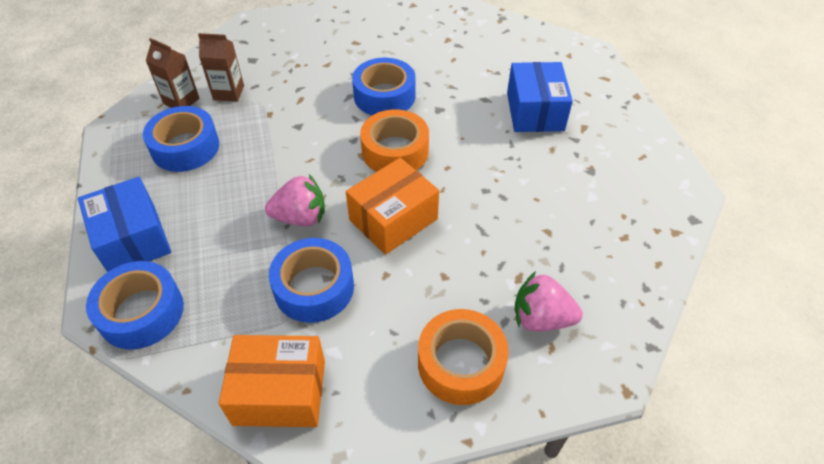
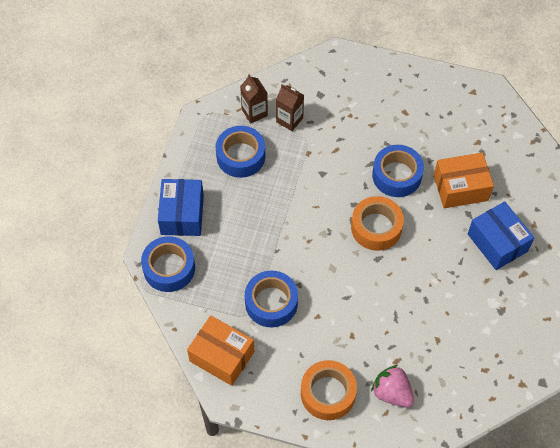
camera: 30 degrees right, 10 degrees up
(300, 217) = (287, 249): pink strawberry -> none
(393, 219) = (344, 280): orange box -> orange box (460, 188)
(535, 111) = (497, 242): blue box -> blue box turned 60 degrees counterclockwise

